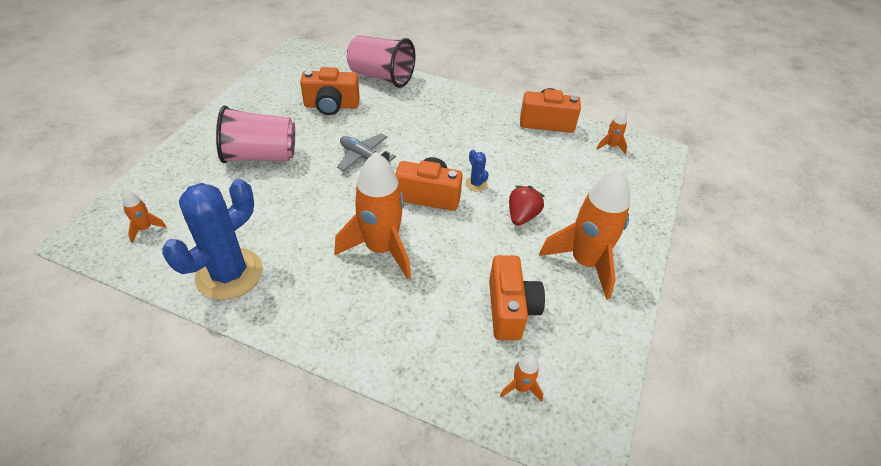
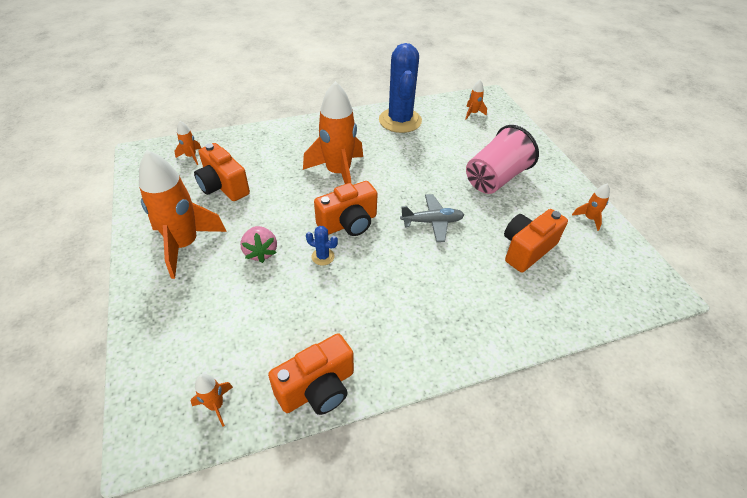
camera: 140 degrees right, 0 degrees up
(257, 95) = (589, 218): none -> orange rocket
(381, 77) = (548, 319): pink cup -> none
(522, 216) = (261, 252): red strawberry -> pink strawberry

